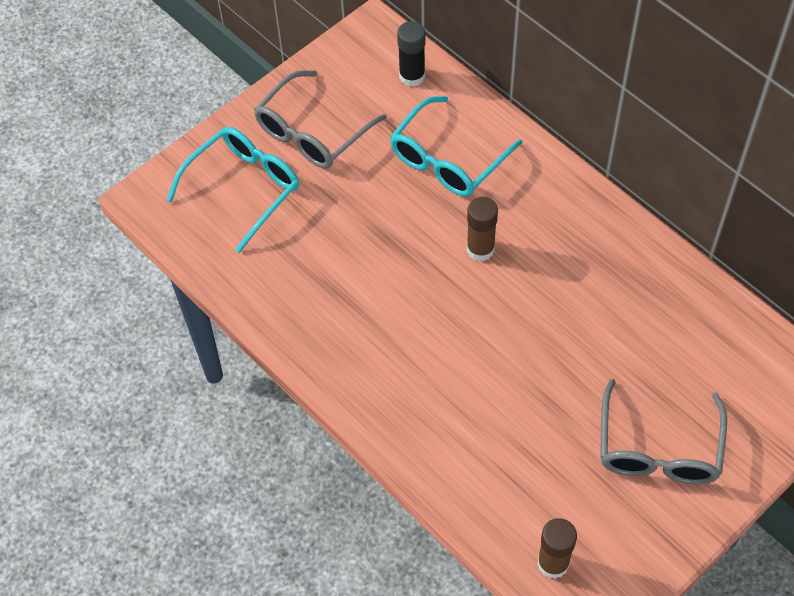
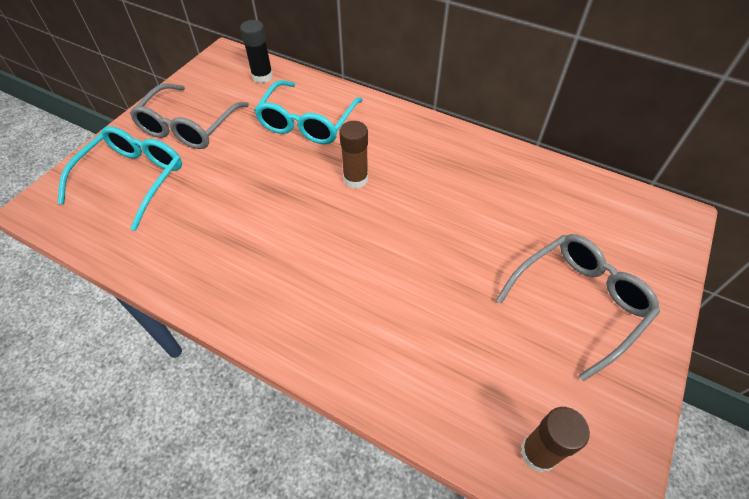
camera: 20 degrees left, 5 degrees down
(658, 448) = (579, 302): grey glasses -> grey glasses turned 120 degrees counterclockwise

